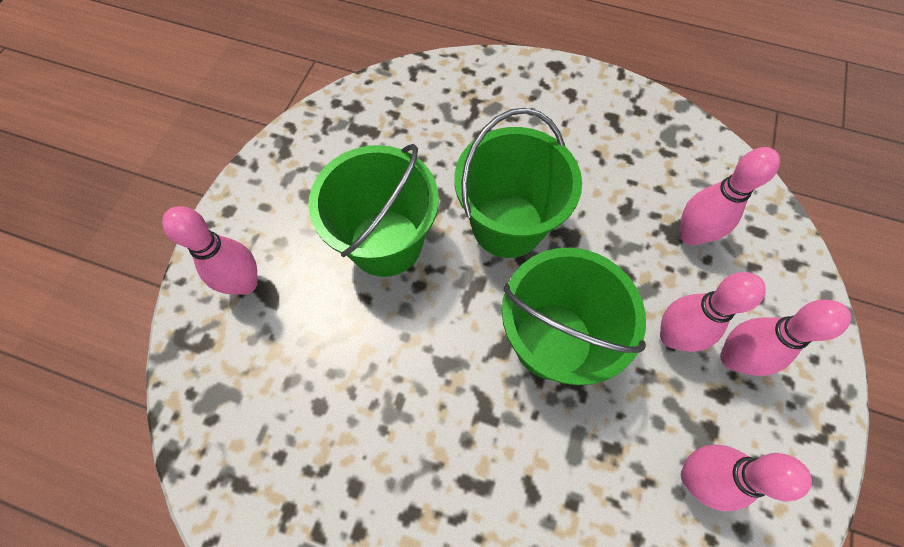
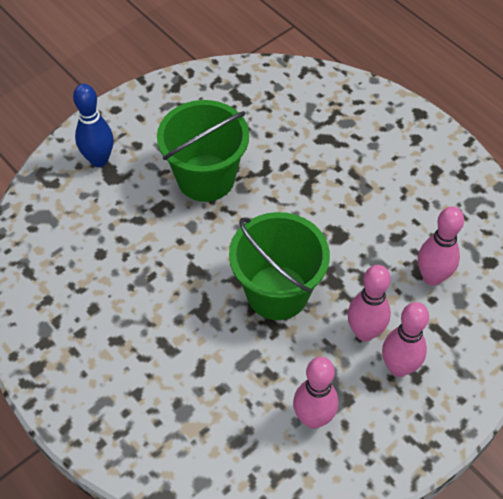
camera: 30 degrees right, 10 degrees down
(245, 283) = (99, 160): pink bowling pin -> blue bowling pin
(507, 225) = (299, 206): green bucket -> none

